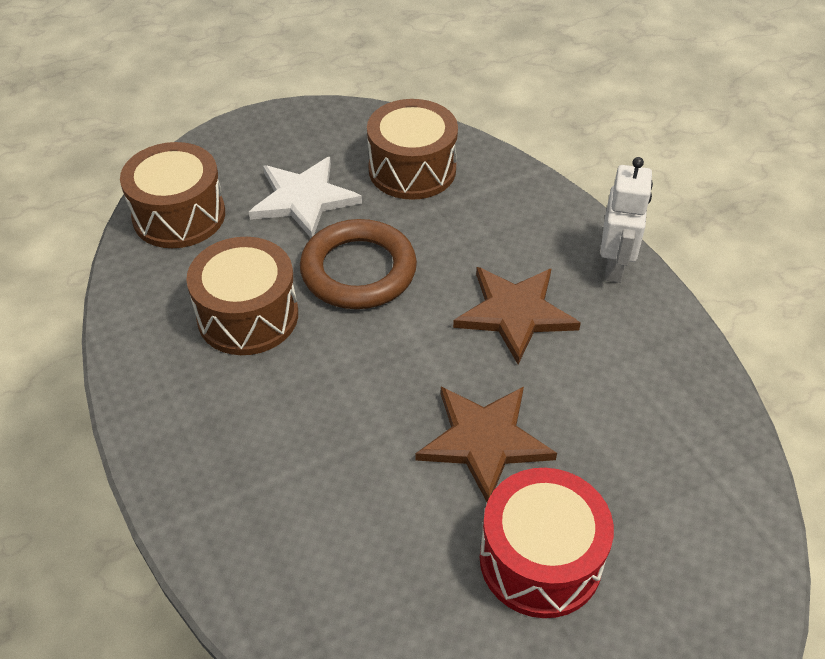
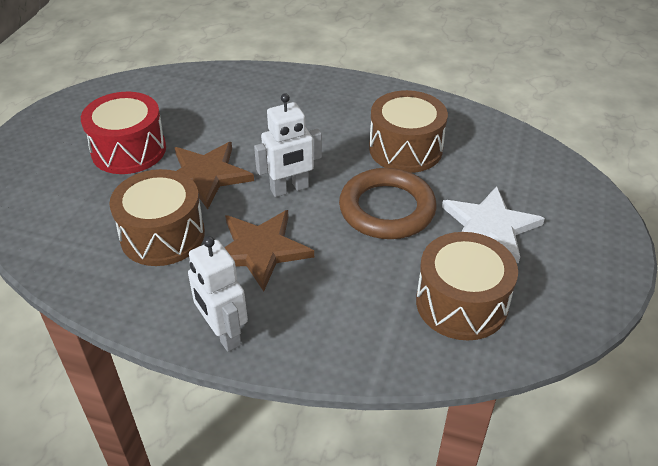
camera: 135 degrees right, 5 degrees down
(179, 215) = (533, 167): brown drum -> brown drum (162, 235)
(416, 356) = (289, 189): none -> white robot

